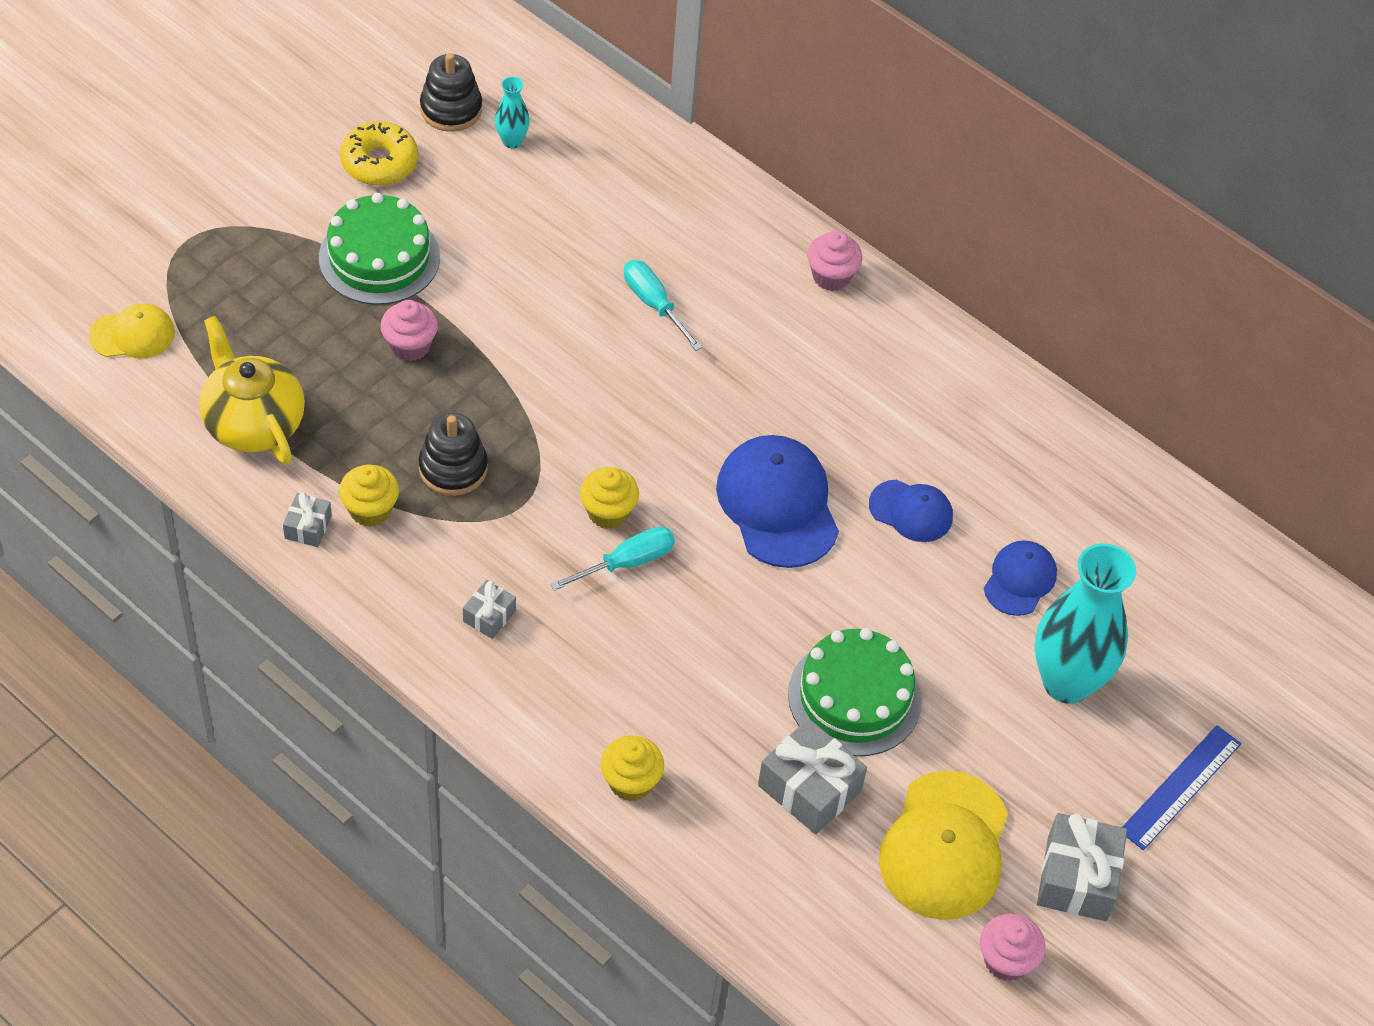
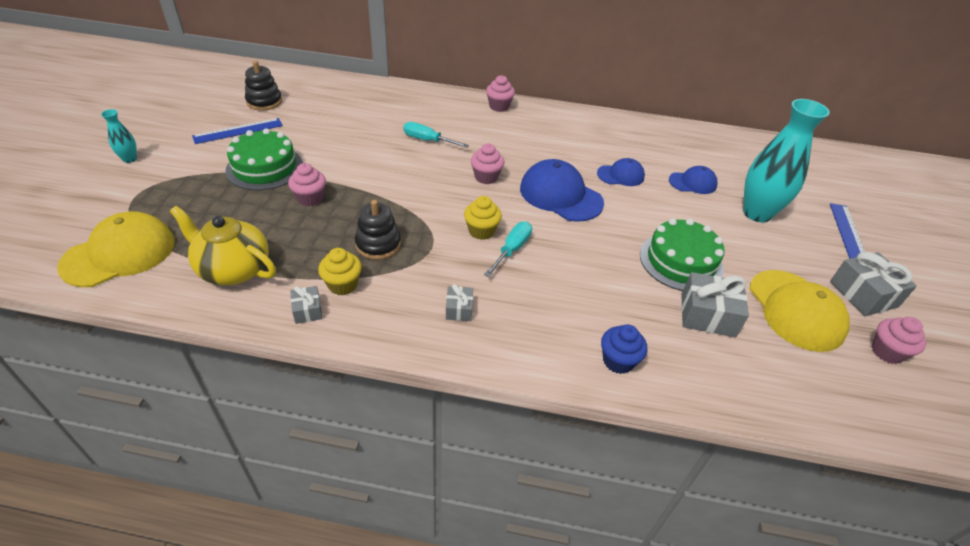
camera: 30 degrees left, 10 degrees down
(133, 334) = (119, 254): yellow cap -> yellow cap, size x1.76
(379, 162) = (238, 131): yellow donut -> blue ruler
(512, 141) = (305, 104): turquoise vase -> turquoise vase (130, 159)
(631, 782) = (618, 361): yellow cupcake -> blue cupcake
(690, 419) = (486, 177): none -> pink cupcake
(1020, 580) = (692, 183): blue cap -> blue cap turned 90 degrees clockwise

